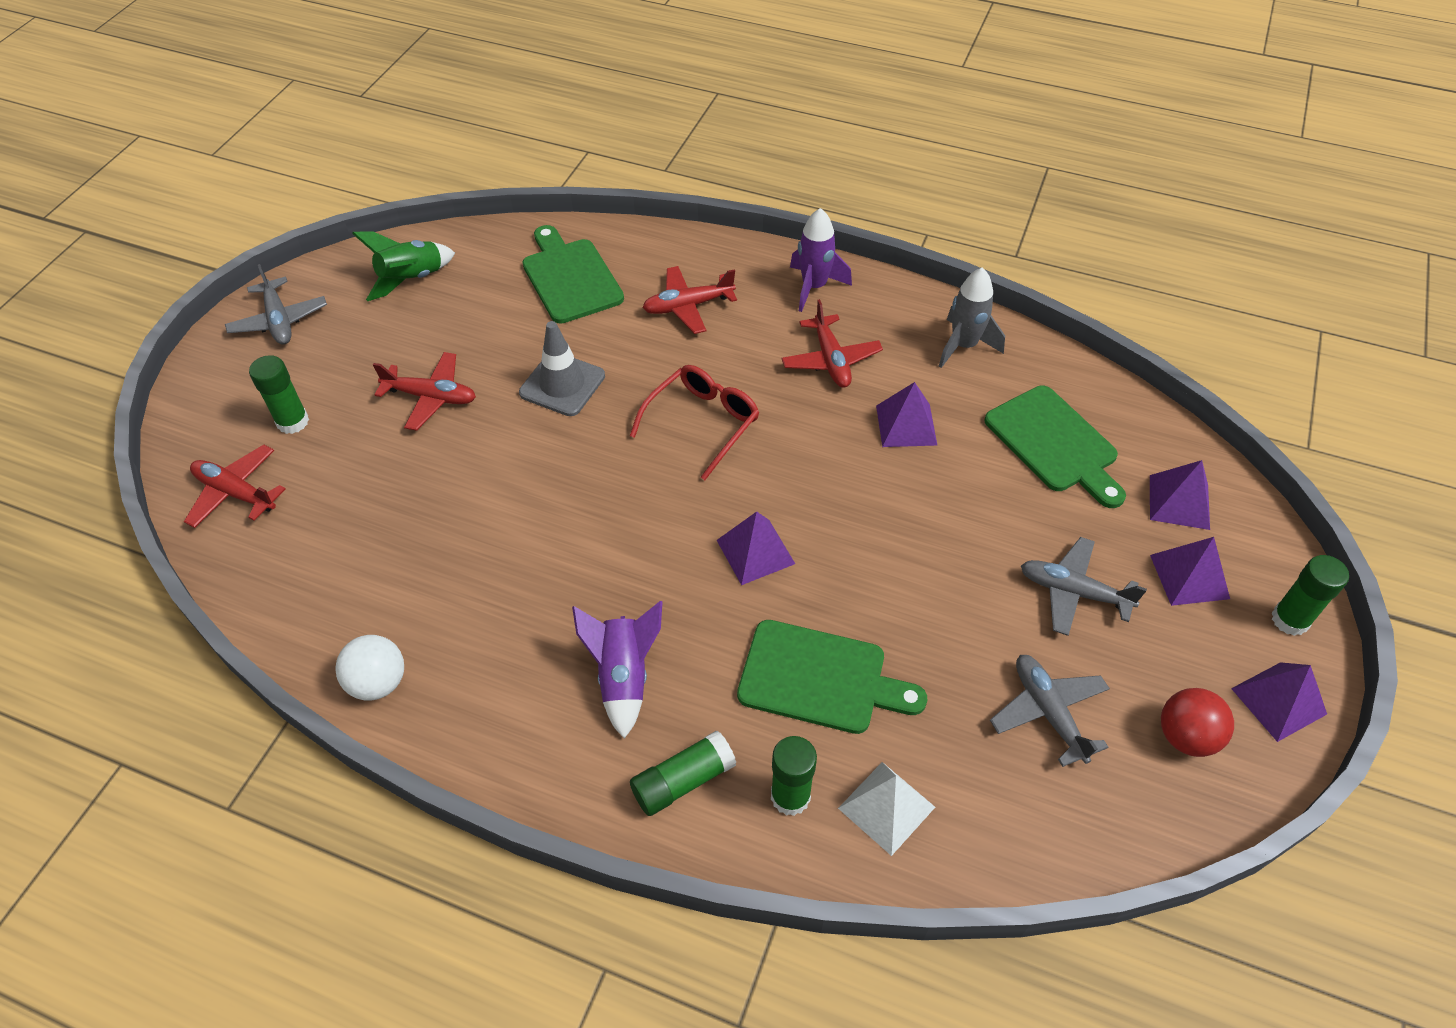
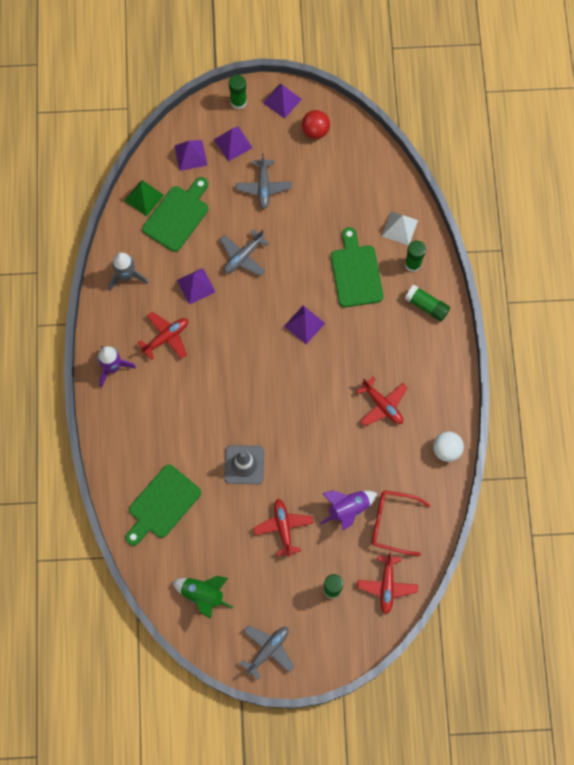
camera: 115 degrees left, 20 degrees up
(624, 676) = (393, 350): purple rocket -> purple rocket (348, 509)
(688, 306) = (157, 428): red plane -> red plane (382, 405)
(702, 423) = (238, 382): red glasses -> red glasses (392, 523)
(1048, 712) = (329, 182): grey plane -> grey plane (243, 256)
(1107, 410) = (144, 198): none -> green pyramid

